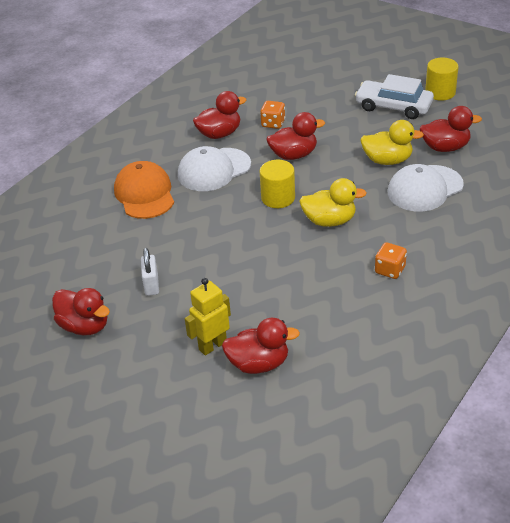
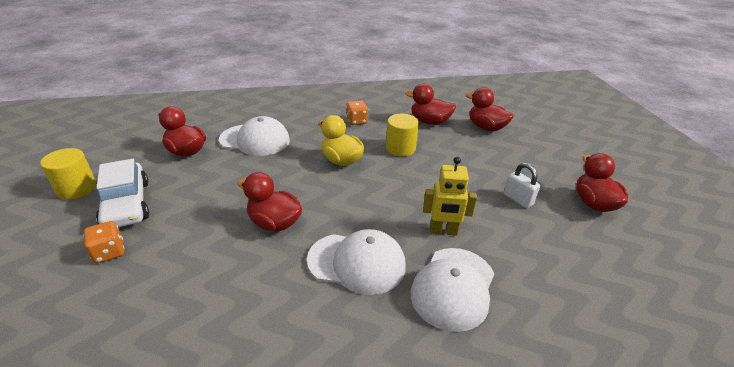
camera: 140 degrees left, 5 degrees down
(144, 194) = (453, 288): orange cap -> white cap
(151, 285) = (518, 199): white padlock -> white padlock turned 75 degrees counterclockwise
(212, 345) = (505, 147): yellow robot -> yellow robot (443, 231)
(219, 134) = (289, 306): red duck -> red duck (429, 122)
(273, 123) = (227, 273): orange dice -> orange dice (109, 252)
(278, 198) = (346, 197): yellow cylinder -> yellow cylinder (400, 148)
(387, 160) = (232, 169): yellow duck -> none

